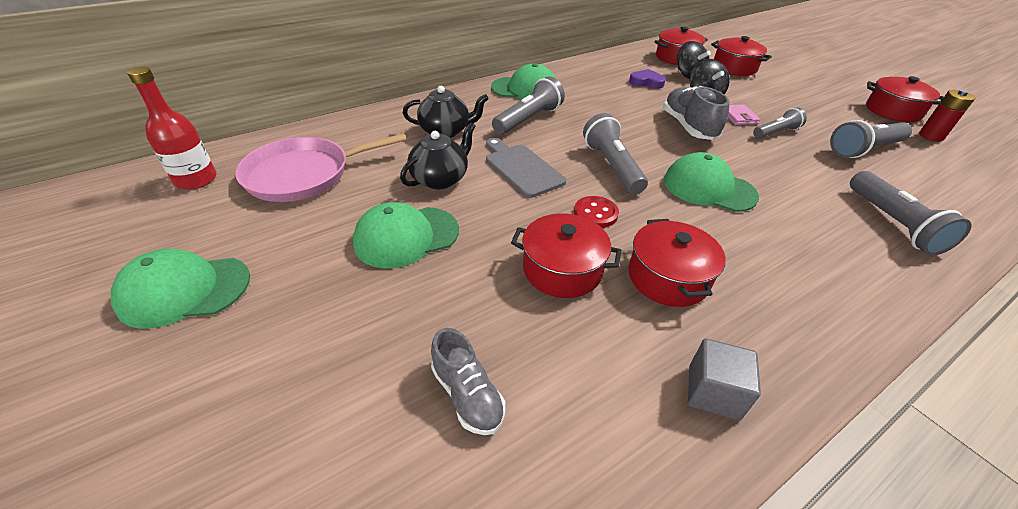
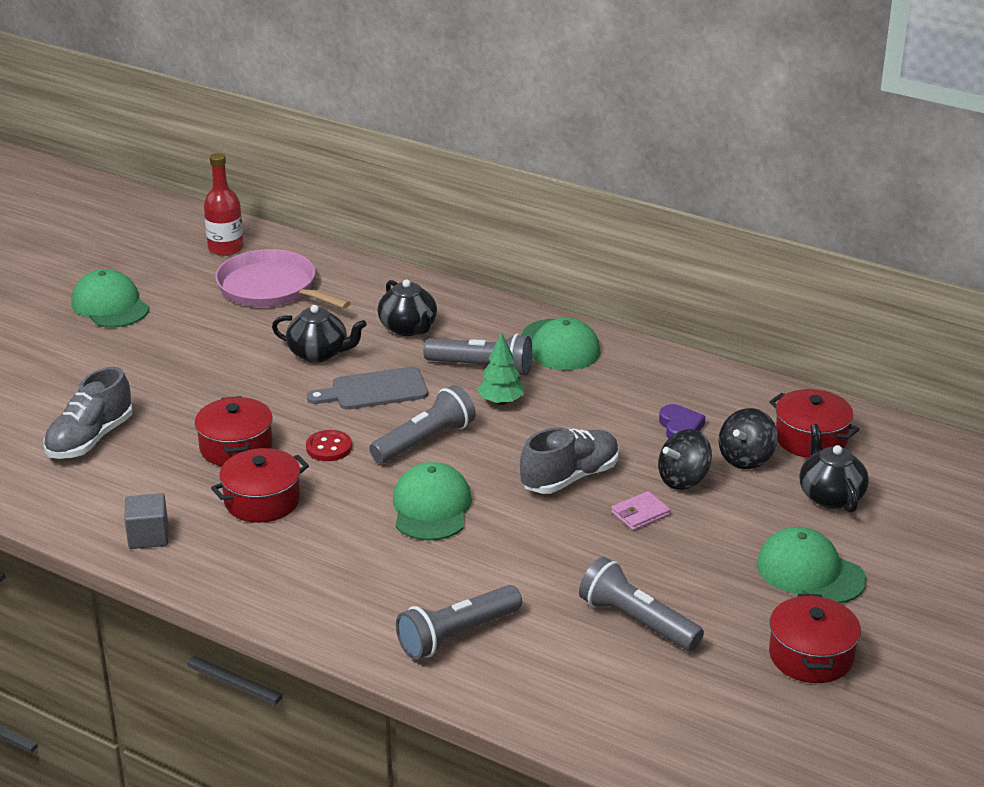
camera: 65 degrees right, 10 degrees down
(406, 236) = (225, 365): green cap -> green cap (810, 572)
(467, 395) = (90, 439): grey shoe -> grey shoe, size x1.51
(521, 168) = (374, 390): grey cutting board -> grey cutting board turned 135 degrees counterclockwise
(578, 124) = (501, 402): none -> green tree
(734, 67) = (830, 496): red pot -> black teapot
(776, 132) = (620, 547): grey flashlight -> none
(931, 136) = (746, 687): red battery -> none

